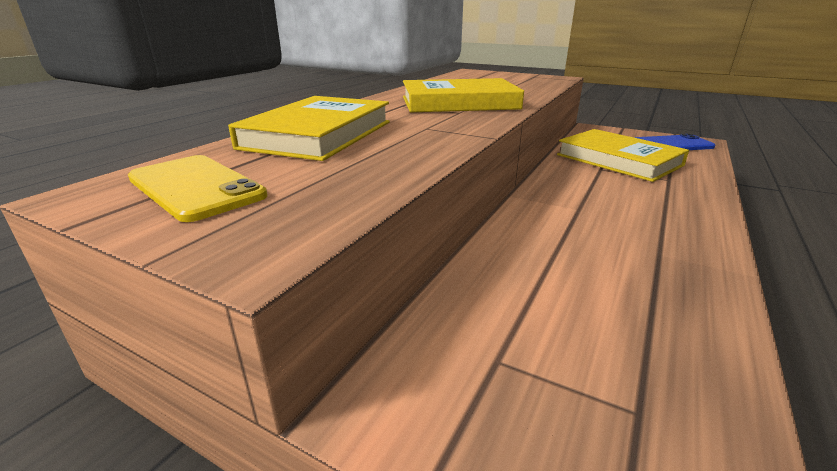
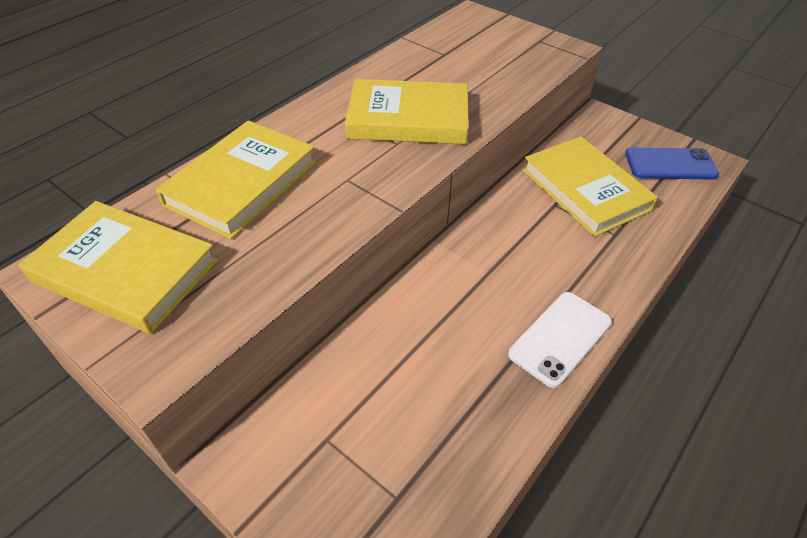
camera: 10 degrees right, 20 degrees up
(196, 187) = (125, 271): yellow phone -> yellow book
(690, 243) = (560, 338): none -> white phone

